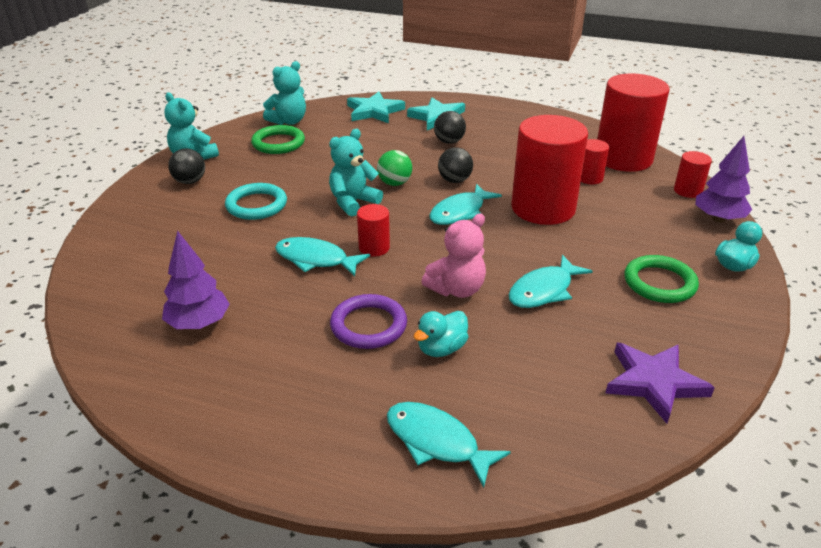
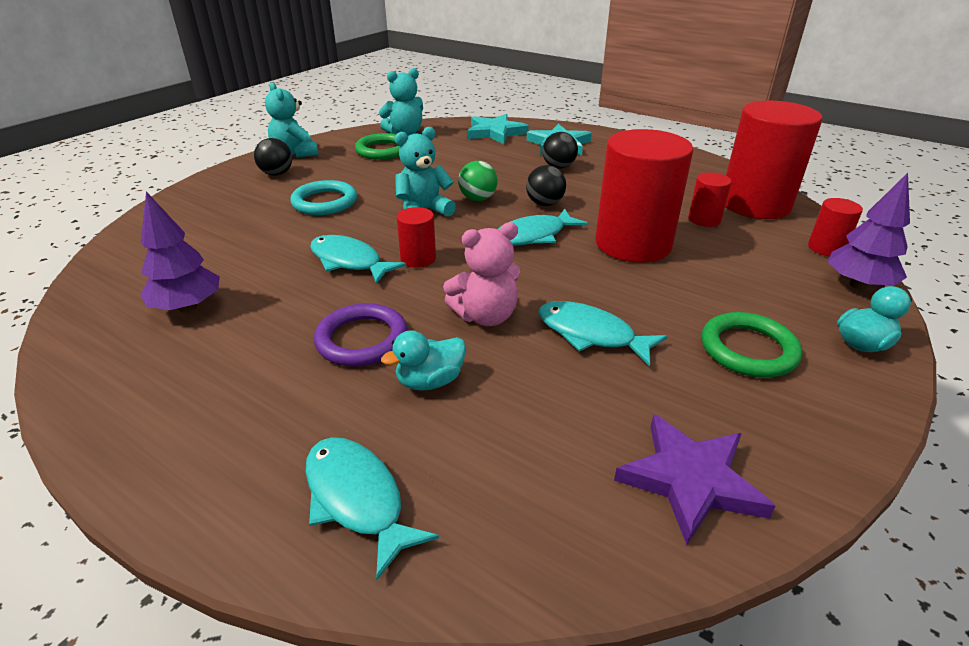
camera: 15 degrees right, 0 degrees up
(544, 290) = (591, 334): turquoise fish -> turquoise fish turned 60 degrees clockwise

